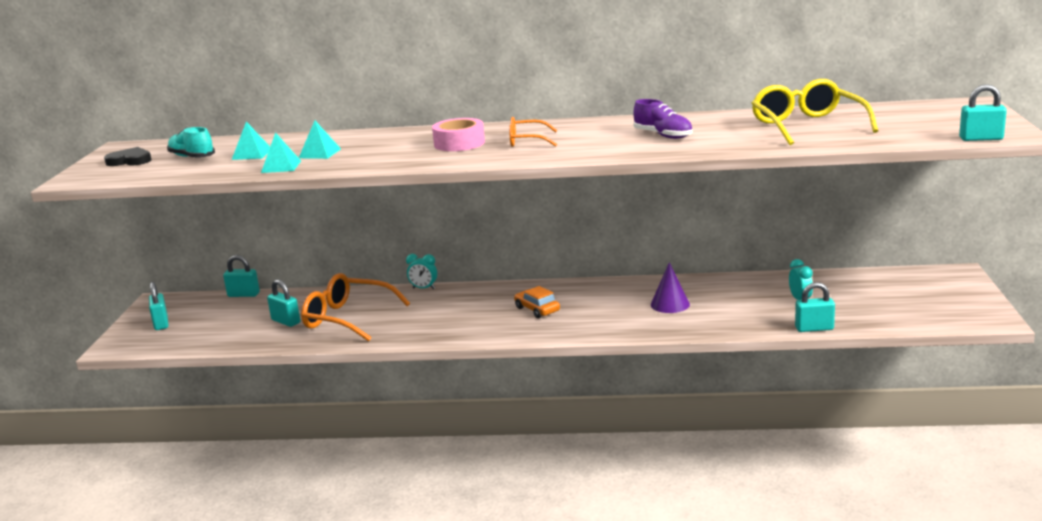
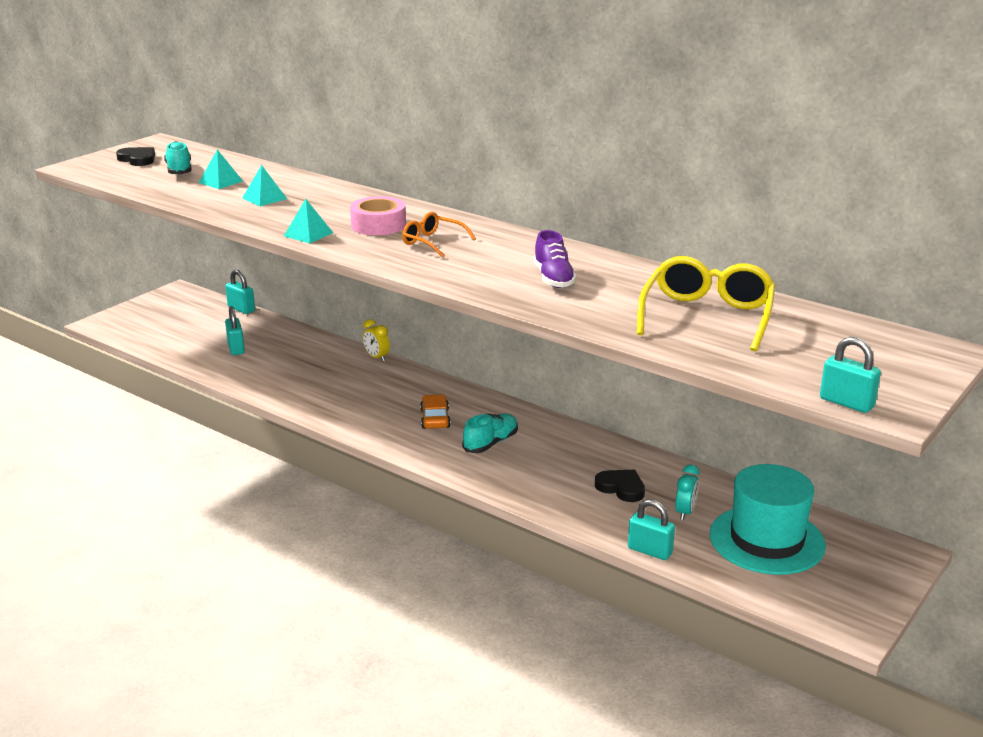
camera: 30 degrees right, 5 degrees up
(161, 323) = (154, 314): turquoise padlock -> none
(281, 166) = (215, 203): turquoise pyramid -> turquoise pyramid (308, 234)
(347, 318) = (281, 364): orange glasses -> none
(423, 288) = (377, 357): turquoise clock -> yellow clock
(604, 309) = (491, 443): none -> turquoise shoe
(670, 304) = (555, 463): purple cone -> none
(737, 302) = (621, 488): none -> black heart
(872, 295) = (766, 540): none -> turquoise hat

